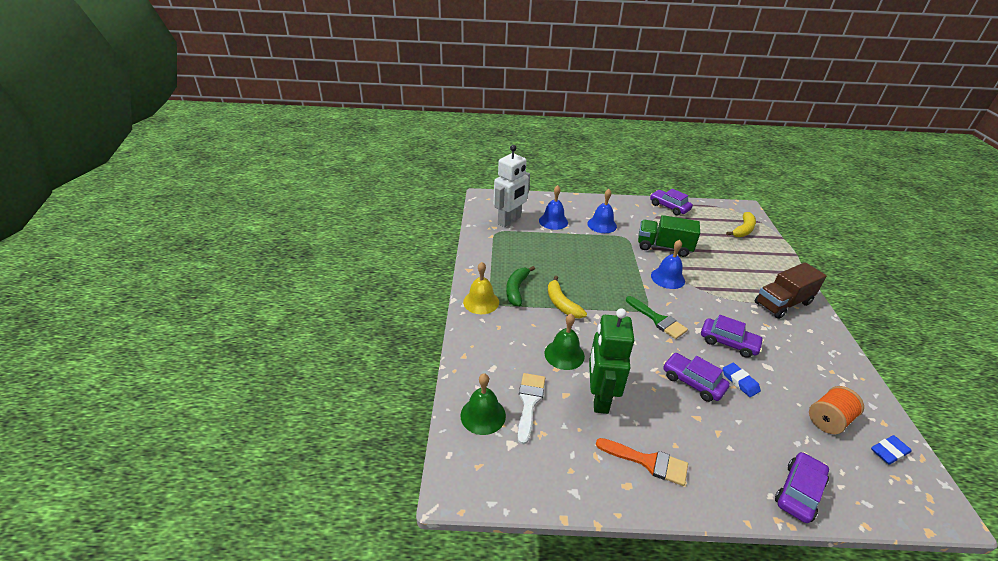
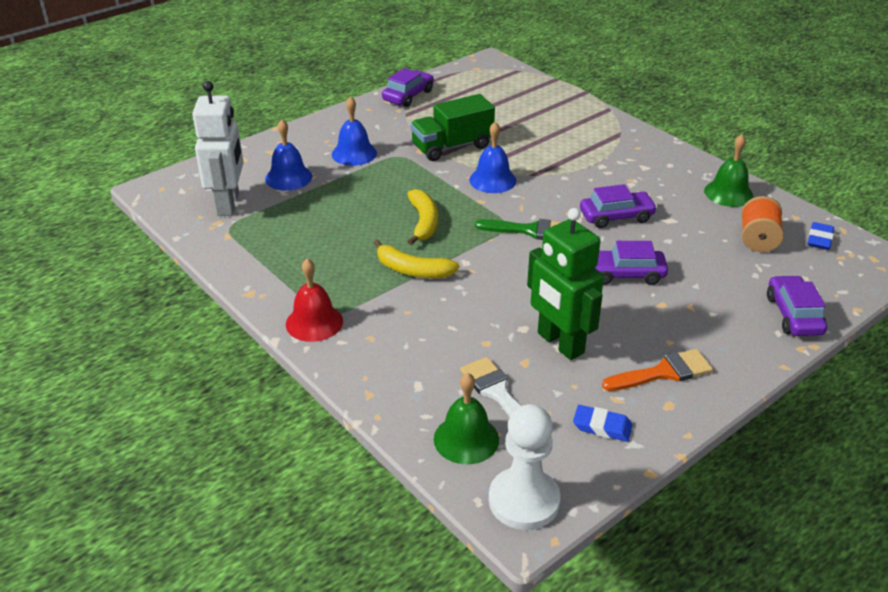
camera: 40 degrees left, 0 degrees up
(472, 474) = (524, 501): none -> white pawn
(481, 302) = (314, 322): yellow bell -> red bell
(516, 289) = (341, 284): green banana -> none
(564, 354) = (477, 323): green bell -> green bell (728, 193)
(669, 207) = (408, 96): purple car -> purple car turned 120 degrees clockwise
(740, 381) = (662, 248): blue eraser -> blue eraser (602, 427)
(743, 230) = (512, 88): yellow banana -> yellow banana (423, 222)
(782, 303) = (623, 150): brown truck -> none

